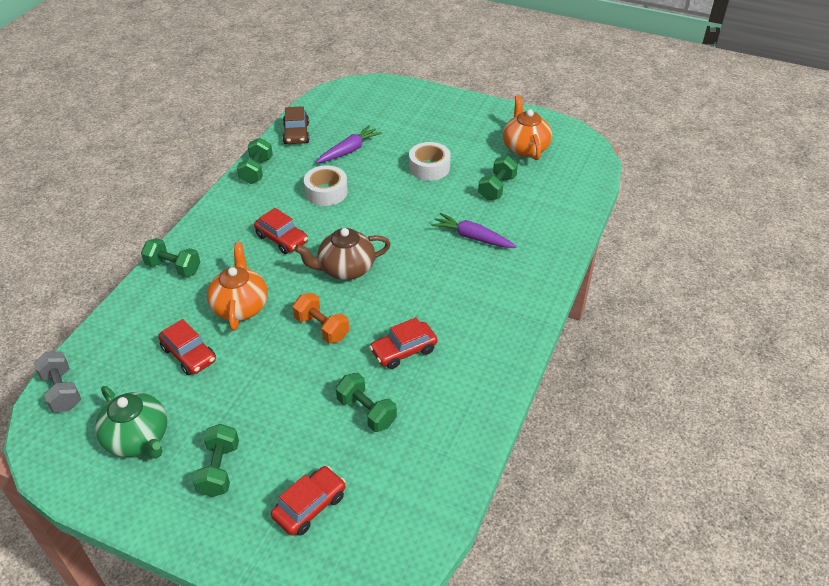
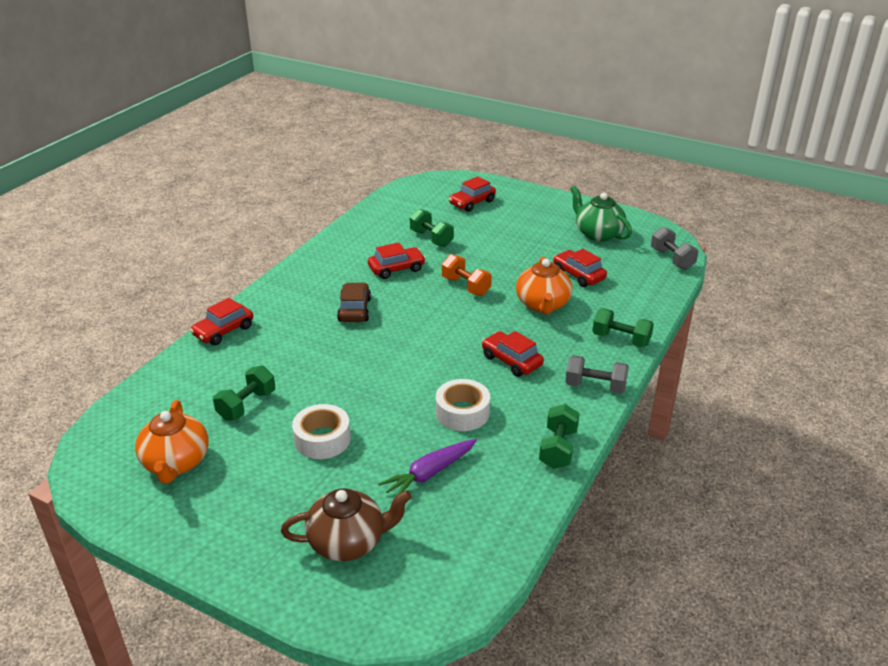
camera: 175 degrees left, 10 degrees down
(214, 219) = (595, 386): none -> grey dumbbell
(219, 469) = (534, 218): green dumbbell -> none
(296, 134) = (509, 510): brown car -> brown car (354, 310)
(345, 269) = (442, 329): brown teapot -> brown teapot (348, 542)
(473, 237) = (301, 351): purple carrot -> none
(555, 254) = (223, 331): none -> red car

